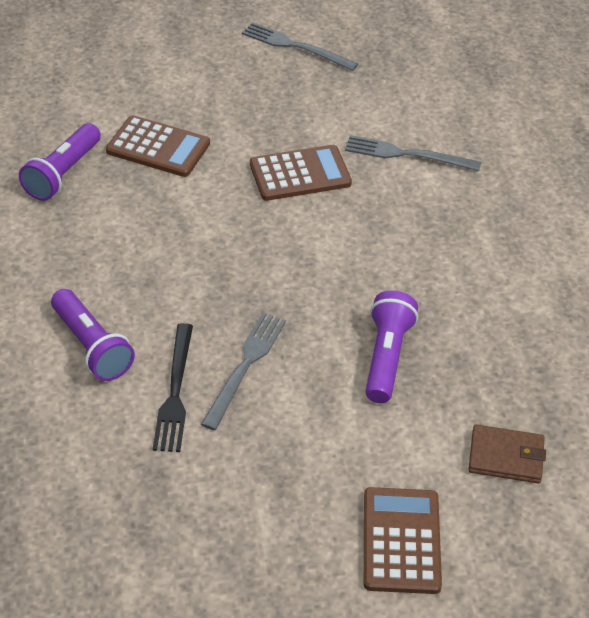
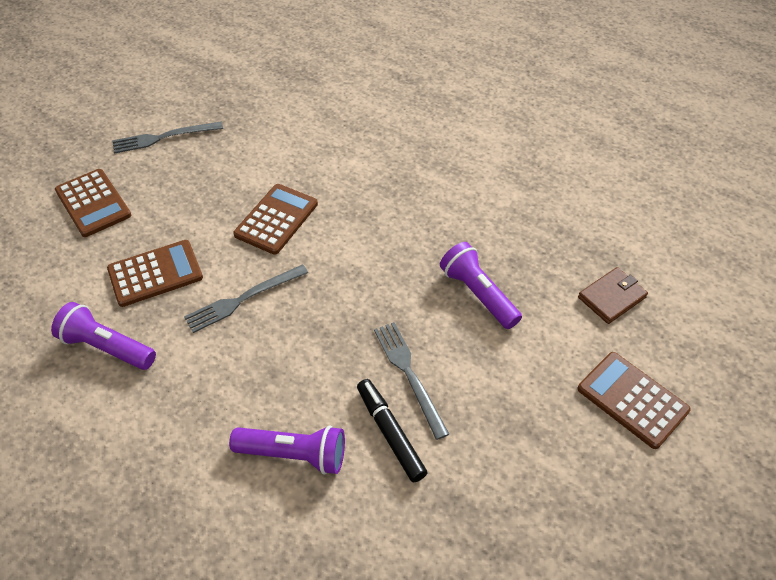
camera: 45 degrees left, 5 degrees up
(63, 174) = (106, 347): purple flashlight -> purple flashlight turned 135 degrees clockwise
(175, 392) = (390, 433): black fork -> black marker
(179, 63) = (93, 203): none -> brown calculator
(407, 155) = (325, 158): grey fork -> grey fork (243, 299)

